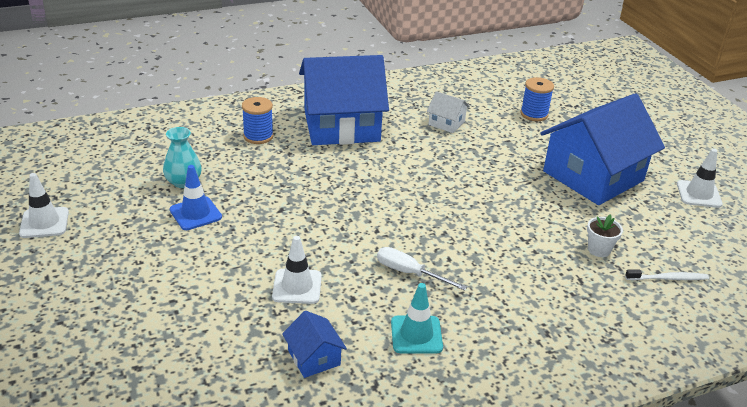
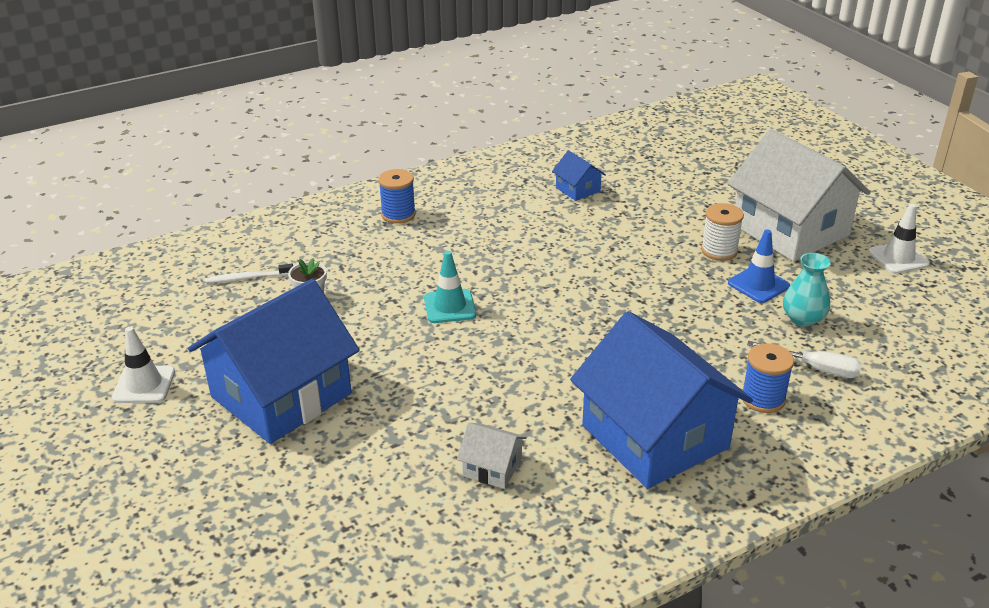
camera: 175 degrees right, 0 degrees up
(114, 266) = (790, 230): none -> white house
(205, 251) = (719, 251): none -> white spool
(297, 286) = (615, 232): white traffic cone -> none
(341, 126) = (655, 436): blue house -> blue house turned 75 degrees clockwise
(409, 273) = (513, 254): white screwdriver -> white screwdriver (815, 368)
(416, 335) = (499, 210): turquoise traffic cone -> turquoise traffic cone (450, 306)
(534, 114) = (341, 512): blue spool -> blue spool (398, 214)

